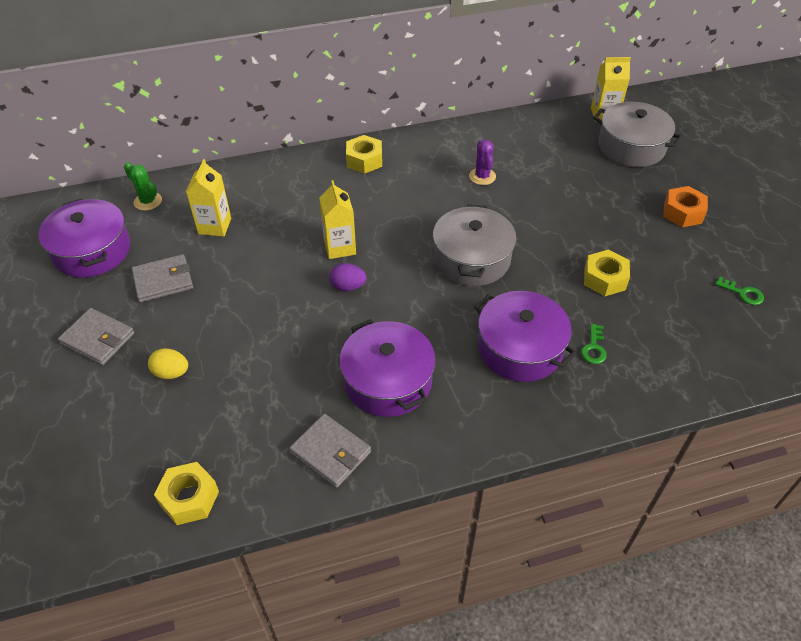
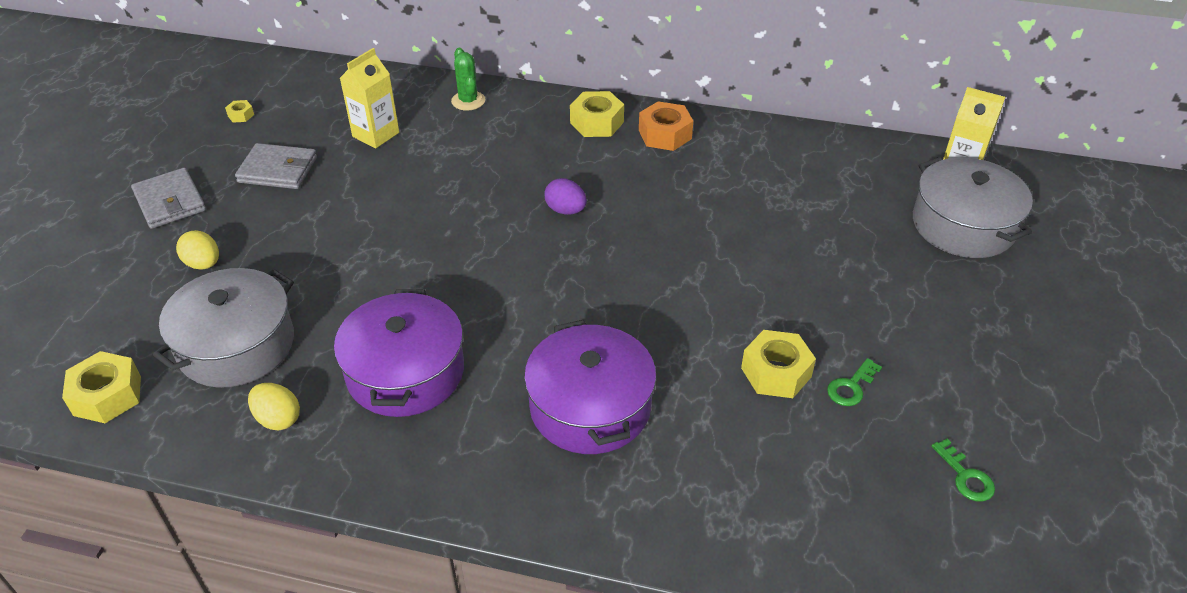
camera: 30 degrees right, 5 degrees down
(92, 251) = (241, 115): purple pot -> yellow nut
(148, 201) = (334, 86): green cactus -> green cactus (468, 101)
(330, 452) = (278, 419): grey wallet -> yellow egg
(340, 247) = (484, 206): yellow carton -> none
(348, 286) = (455, 251): purple egg -> purple egg (565, 210)
(472, 259) = (624, 279): grey pot -> grey pot (236, 345)
(482, 176) = (723, 190): purple cactus -> none
(594, 348) = (685, 449): green key -> green key (851, 387)
(682, 213) = (966, 335): orange nut -> orange nut (665, 134)

